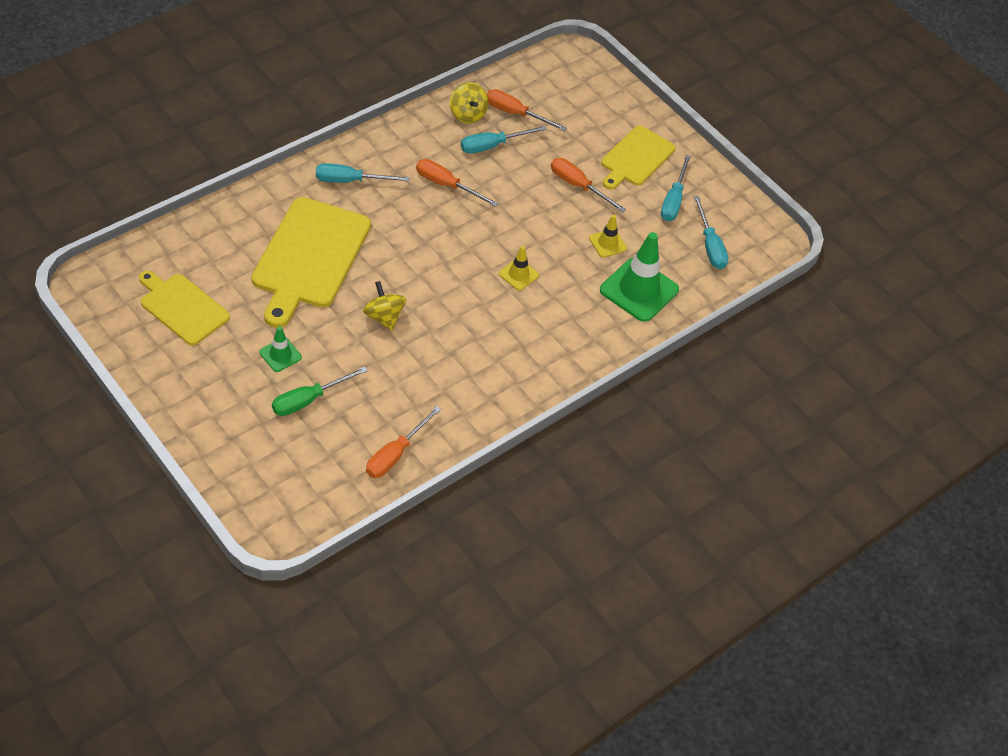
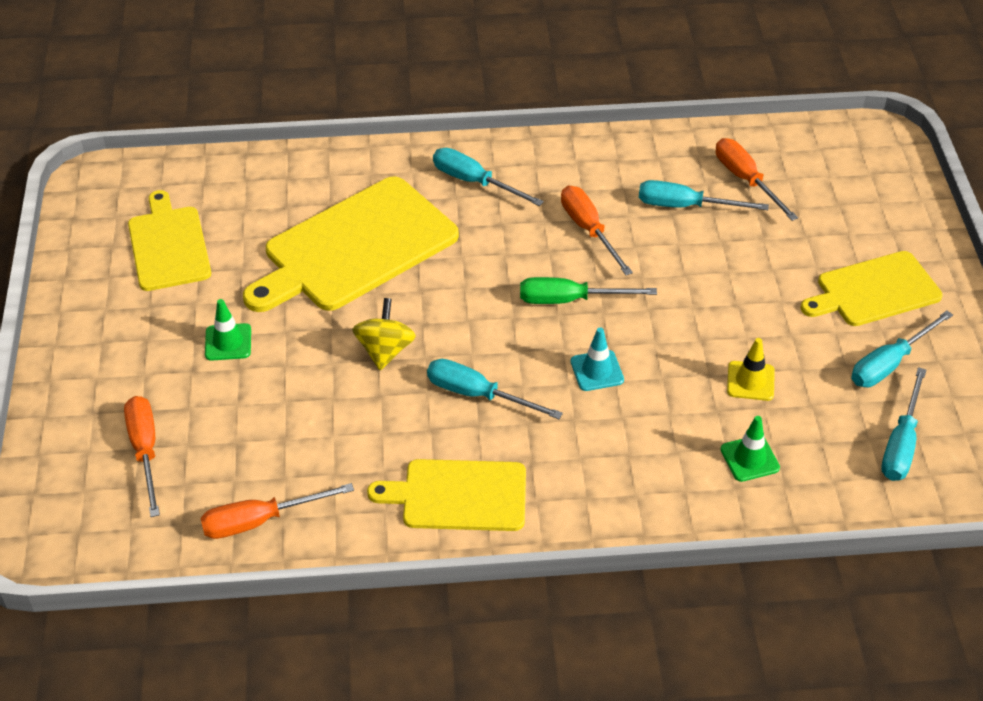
camera: 40 degrees right, 5 degrees down
(308, 400) = (215, 408): green screwdriver -> green screwdriver (570, 300)
(461, 320) = (478, 395): none -> turquoise screwdriver
(467, 114) = (682, 159): yellow spinning top -> none
(498, 385) = (458, 495): none -> yellow cutting board
(518, 274) = (597, 371): yellow traffic cone -> turquoise traffic cone
(578, 186) = (764, 295): orange screwdriver -> orange screwdriver (145, 451)
(639, 290) = (749, 458): green traffic cone -> green traffic cone, size x0.50

